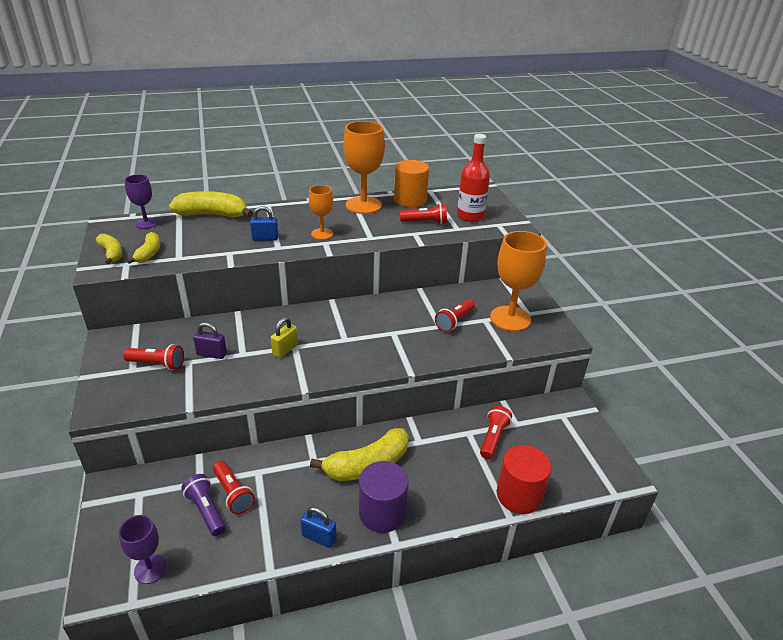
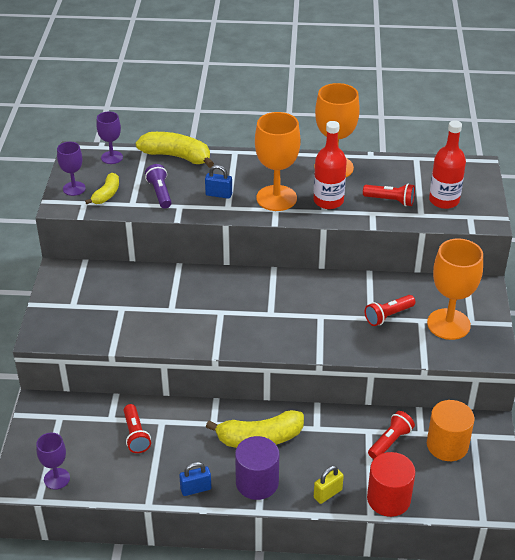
camera: 20 degrees right, 5 degrees up
(111, 253) = (74, 188): yellow banana -> purple goblet
(157, 364) = (95, 304): red flashlight -> none
(206, 511) = (110, 444): purple flashlight -> purple flashlight (160, 193)
(212, 354) = (144, 304): purple padlock -> none
(285, 349) = (211, 313): yellow padlock -> yellow padlock (327, 494)
(319, 537) = (196, 489): blue padlock -> blue padlock turned 60 degrees counterclockwise
(322, 234) = (276, 198): orange goblet -> orange goblet, size x1.78
(371, 229) = (328, 201): none -> red bottle
(410, 200) = (387, 168): orange cylinder -> orange cylinder (447, 445)

